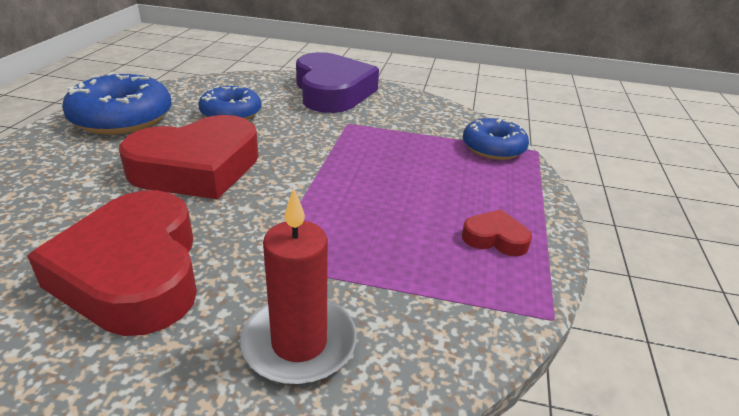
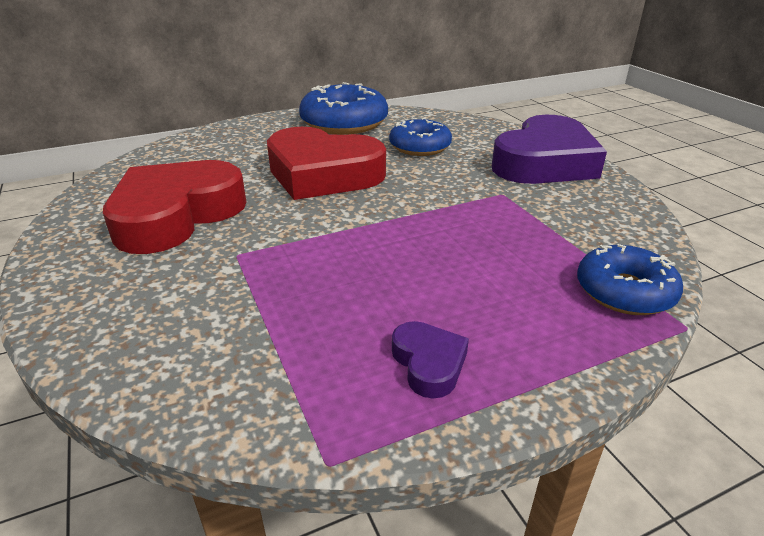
camera: 55 degrees right, 0 degrees up
(299, 343) = (156, 313): red candle -> none
(495, 238) = (429, 363): red heart -> purple heart

